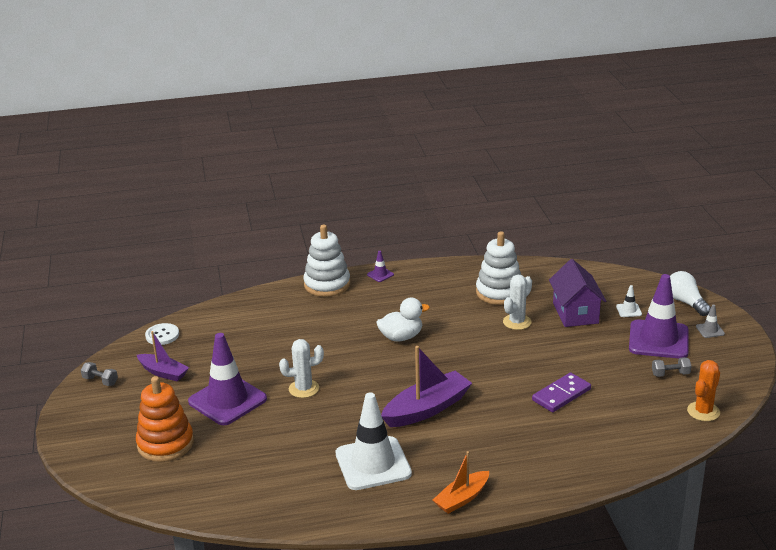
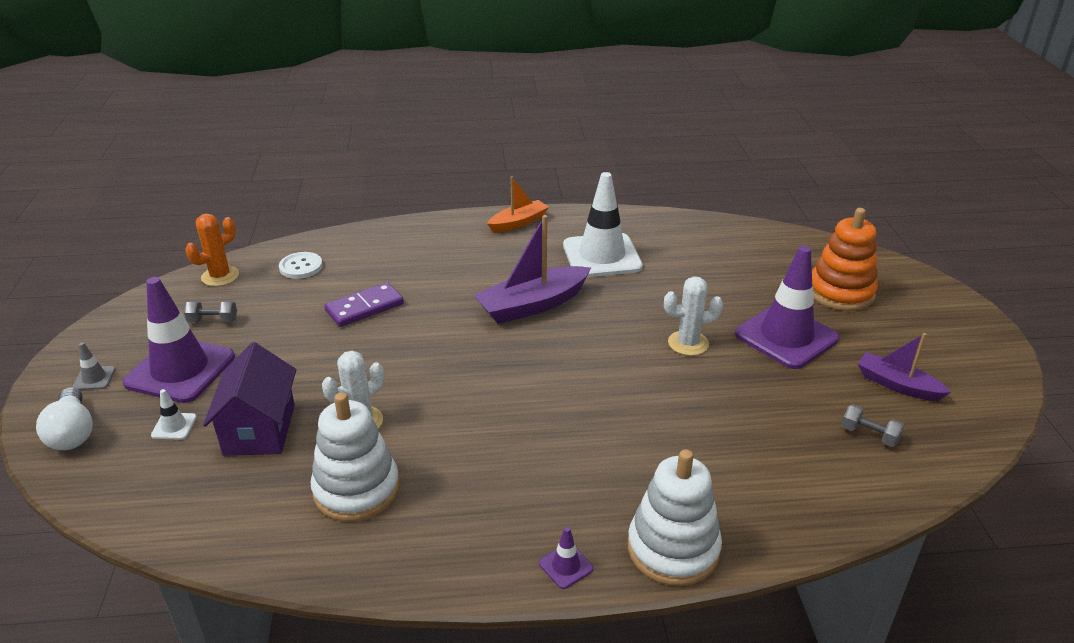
camera: 175 degrees left, 5 degrees up
(100, 381) = (983, 380): grey dumbbell -> grey dumbbell (869, 435)
(162, 335) = (939, 454): white button -> white button (301, 267)
(401, 337) = (547, 411): white duck -> none

